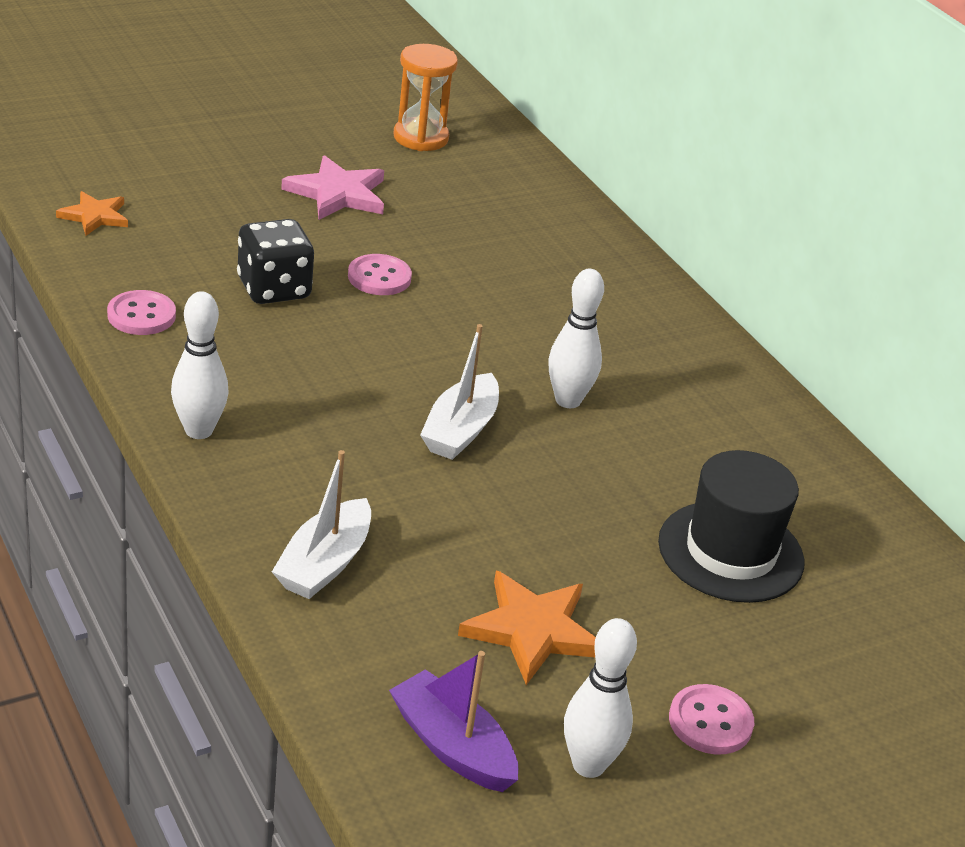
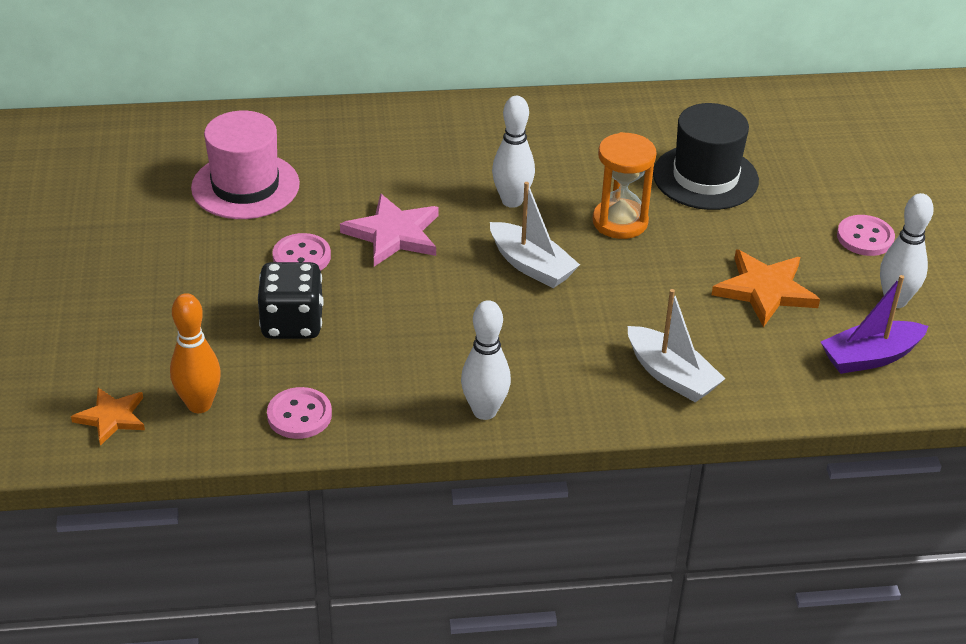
camera: 65 degrees left, 5 degrees up
(131, 258) = (199, 405): none -> orange bowling pin
(337, 194) = (152, 249): pink star -> pink star (394, 234)
(420, 138) = (81, 175): orange hourglass -> orange hourglass (620, 222)
(469, 226) = (245, 186): none -> pink hat

